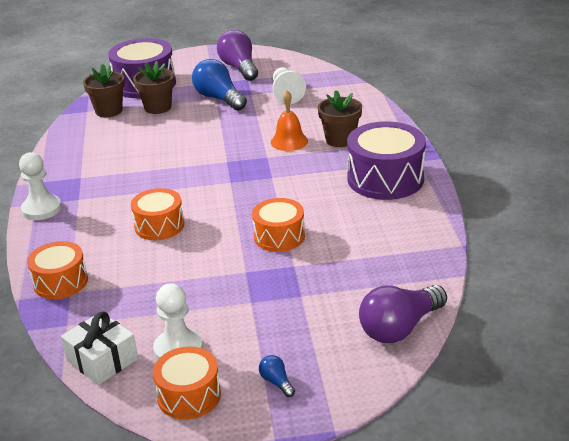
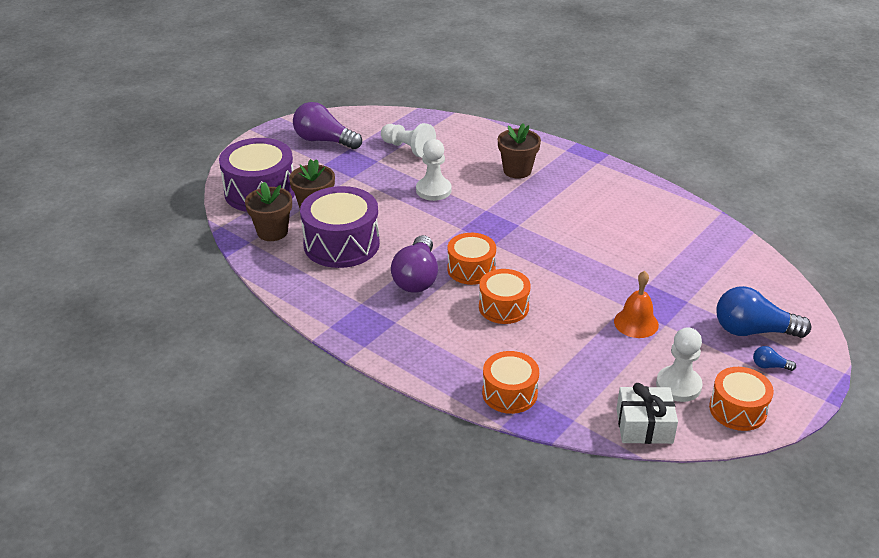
camera: 45 degrees left, 5 degrees up
(41, 209) = (379, 347): white pawn -> white pawn (433, 190)
(219, 98) = (357, 176): blue light bulb -> blue light bulb (753, 331)
(279, 236) = (603, 268): orange drum -> orange drum (471, 269)
(289, 141) = (481, 189): orange bell -> orange bell (636, 323)
(385, 179) = (599, 187): purple drum -> purple drum (341, 244)
(400, 328) = (776, 288): purple light bulb -> purple light bulb (417, 278)

